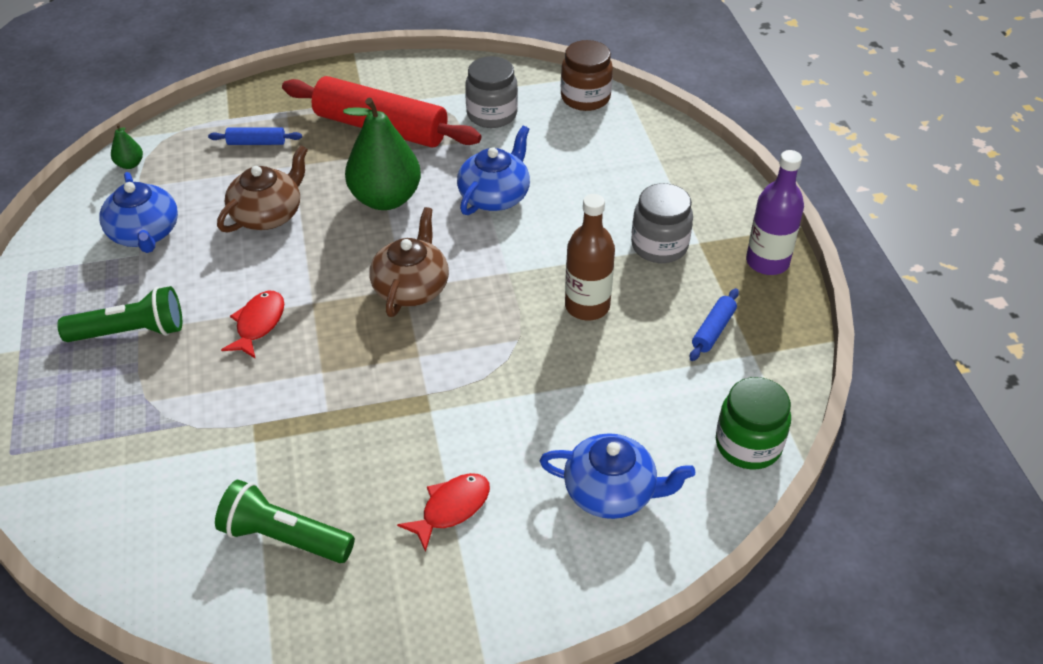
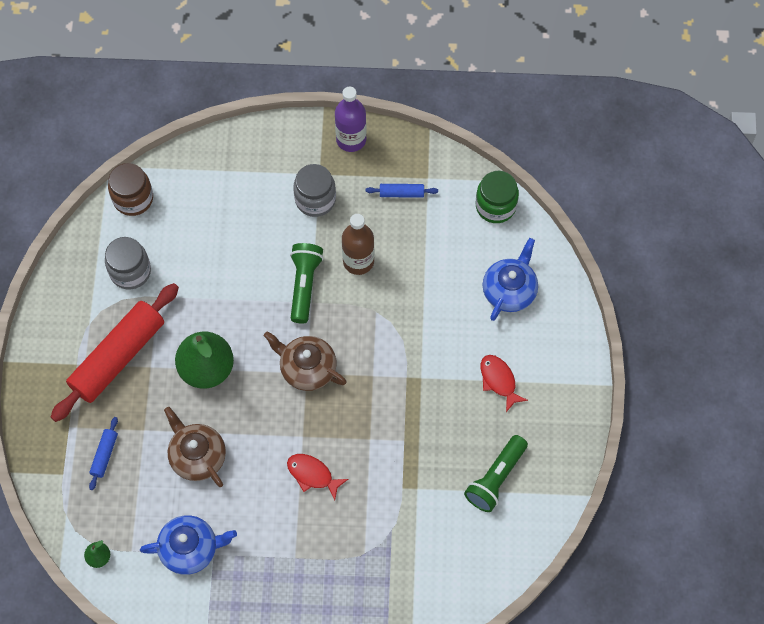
camera: 75 degrees left, 20 degrees up
(131, 332) = (295, 562): green flashlight -> green flashlight (304, 285)
(495, 196) = (228, 292): blue teapot -> none
(713, 330) = (401, 193): blue rolling pin -> blue rolling pin turned 45 degrees counterclockwise

